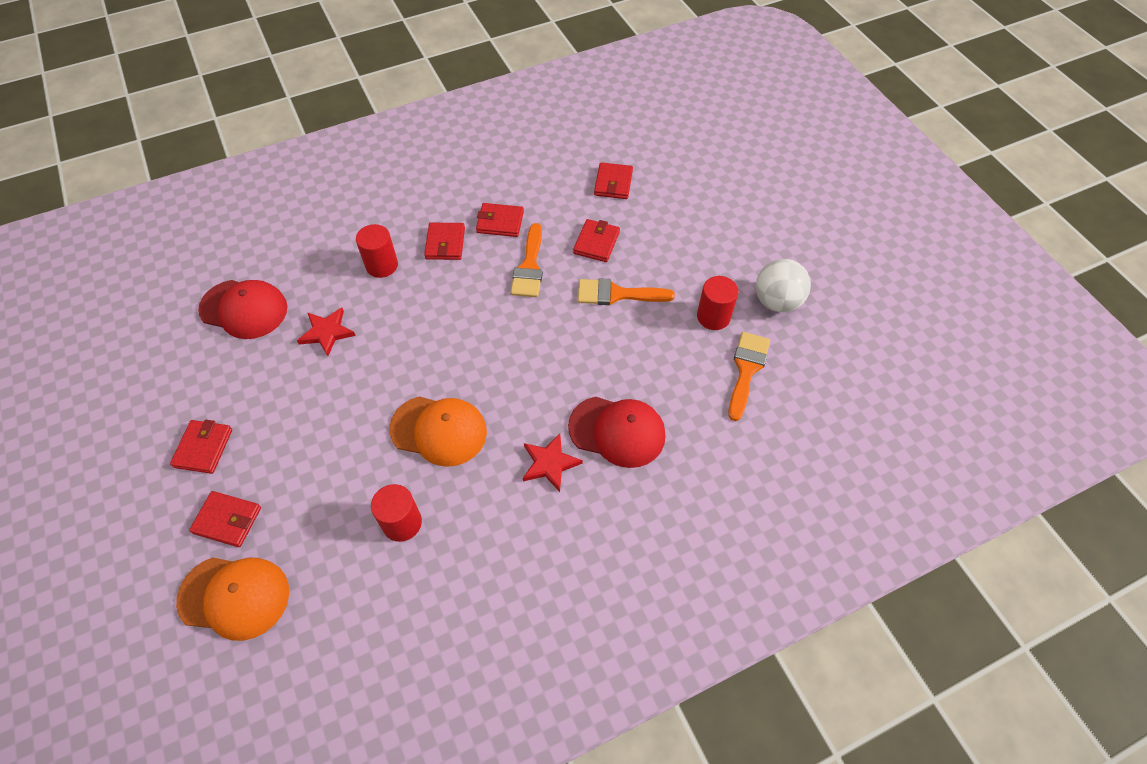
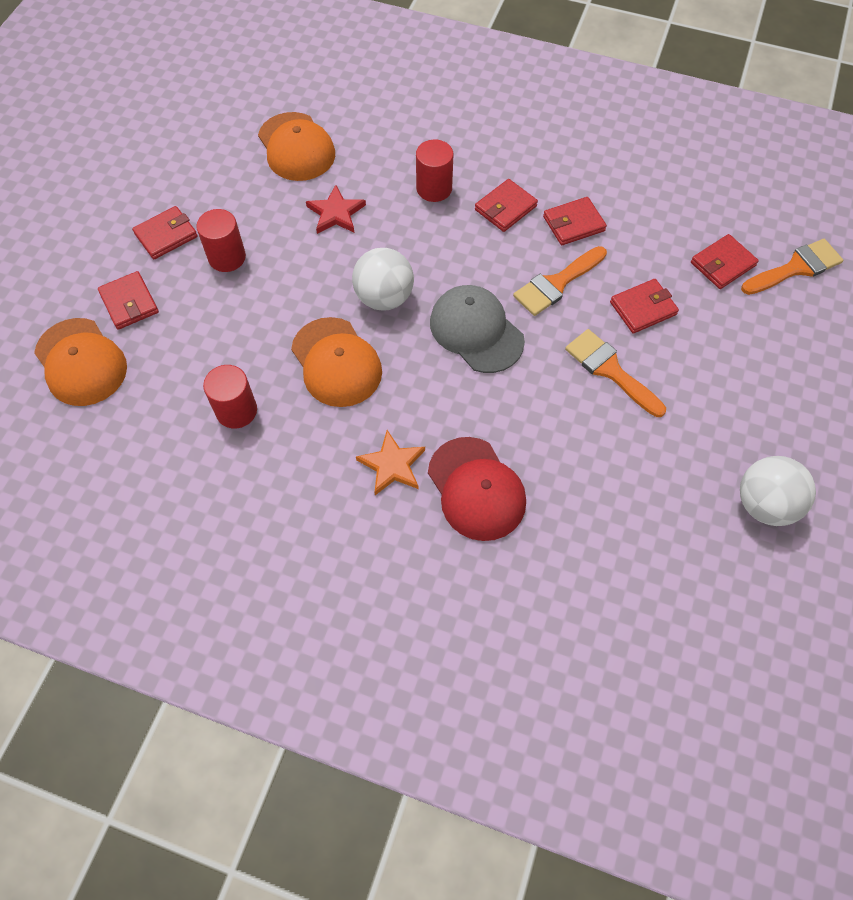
camera: 45 degrees right, 5 degrees up
(244, 309) = (296, 147): red cap -> orange cap
(425, 362) = (384, 297): none -> white ball
(500, 222) = (573, 224): red wallet -> red wallet turned 75 degrees counterclockwise
(511, 335) = (476, 331): none -> grey cap
(550, 463) = (392, 465): red star -> orange star
(713, 317) = (681, 465): red cylinder -> red cylinder (227, 257)
(746, 370) = (657, 540): orange brush -> orange brush (795, 268)

